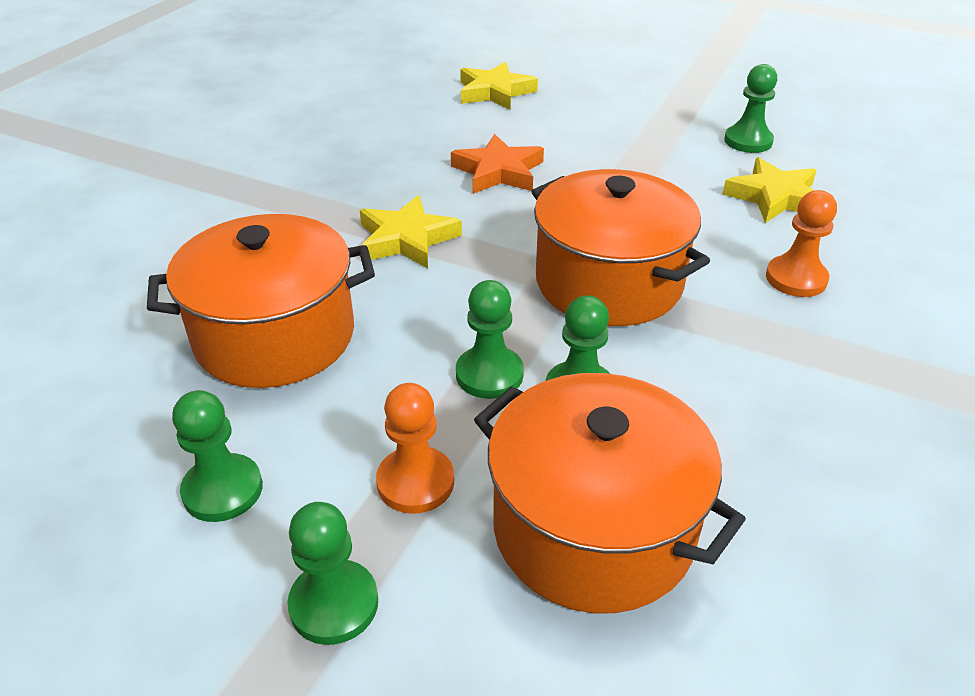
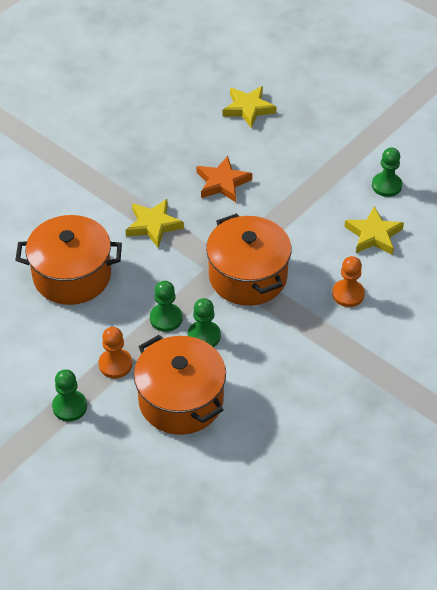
camera: 15 degrees right, 10 degrees up
(223, 490) = (35, 350): green pawn -> none

